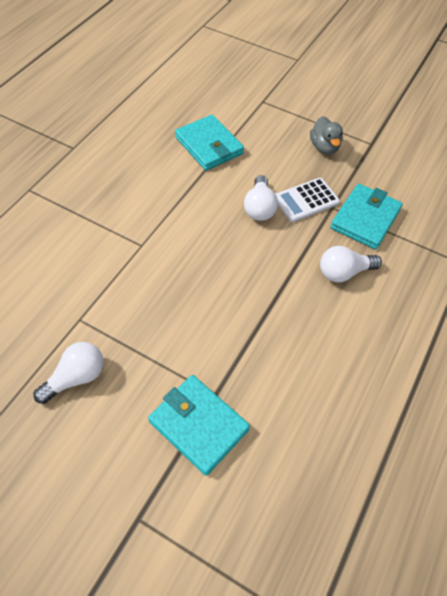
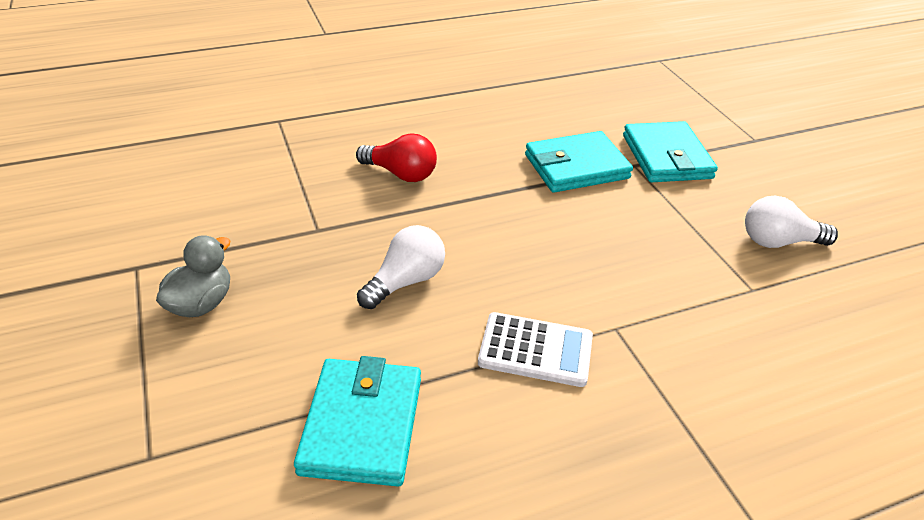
camera: 140 degrees left, 15 degrees down
(306, 200) = (335, 255): white calculator -> white calculator (535, 350)
(344, 272) = (401, 174): white light bulb -> red light bulb
(365, 219) = (301, 199): turquoise wallet -> turquoise wallet (576, 167)

